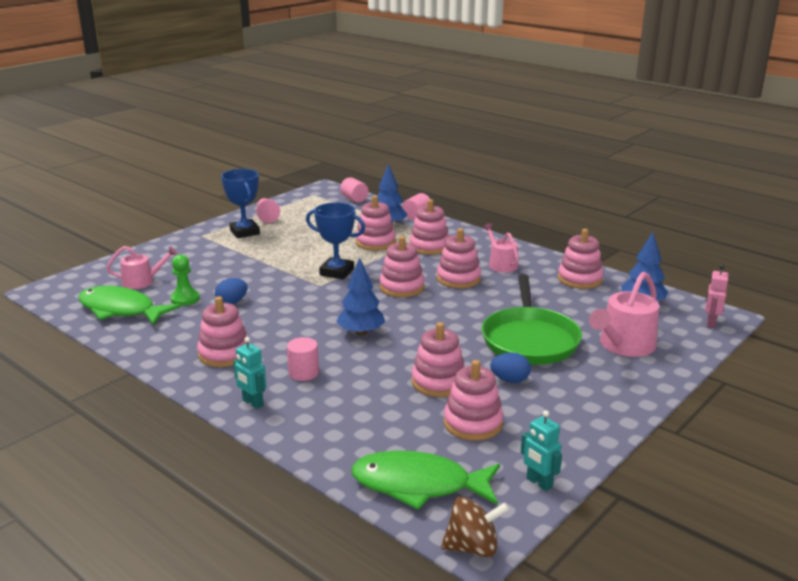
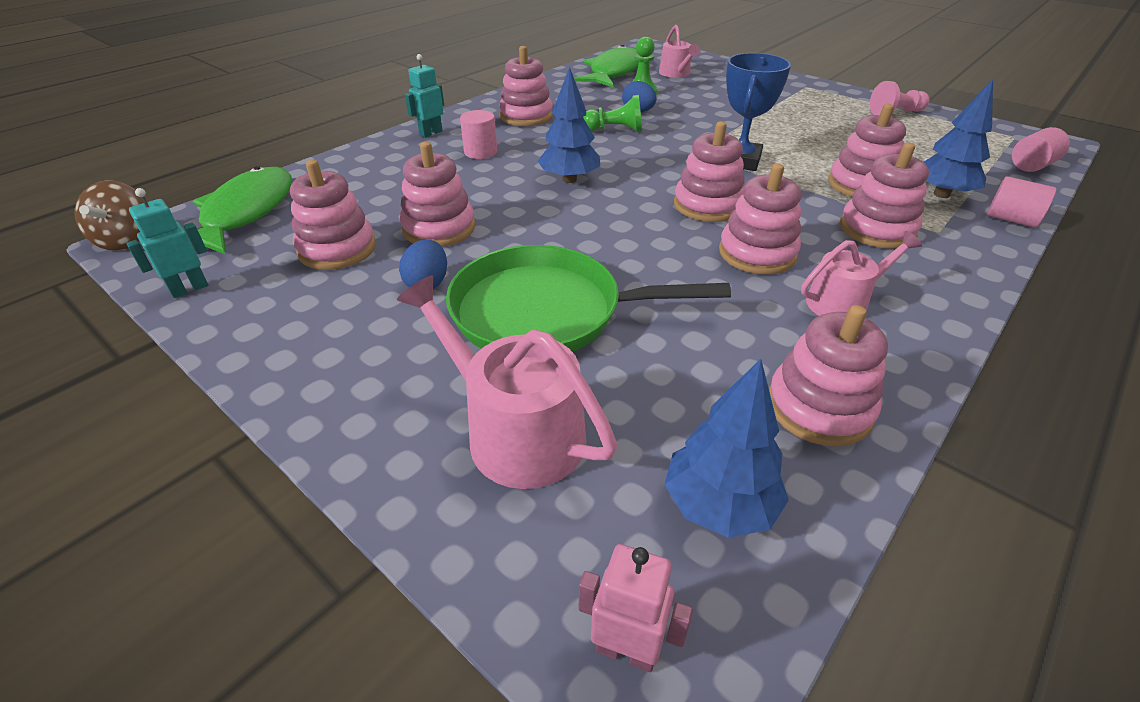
camera: 90 degrees right, 15 degrees up
(244, 232) = (833, 105): blue trophy -> none
(270, 313) = (615, 130): none -> green pawn

